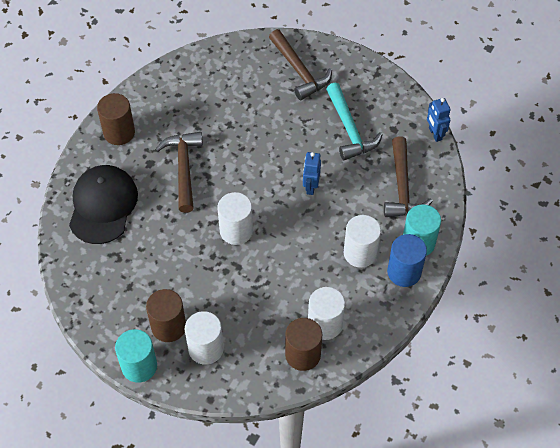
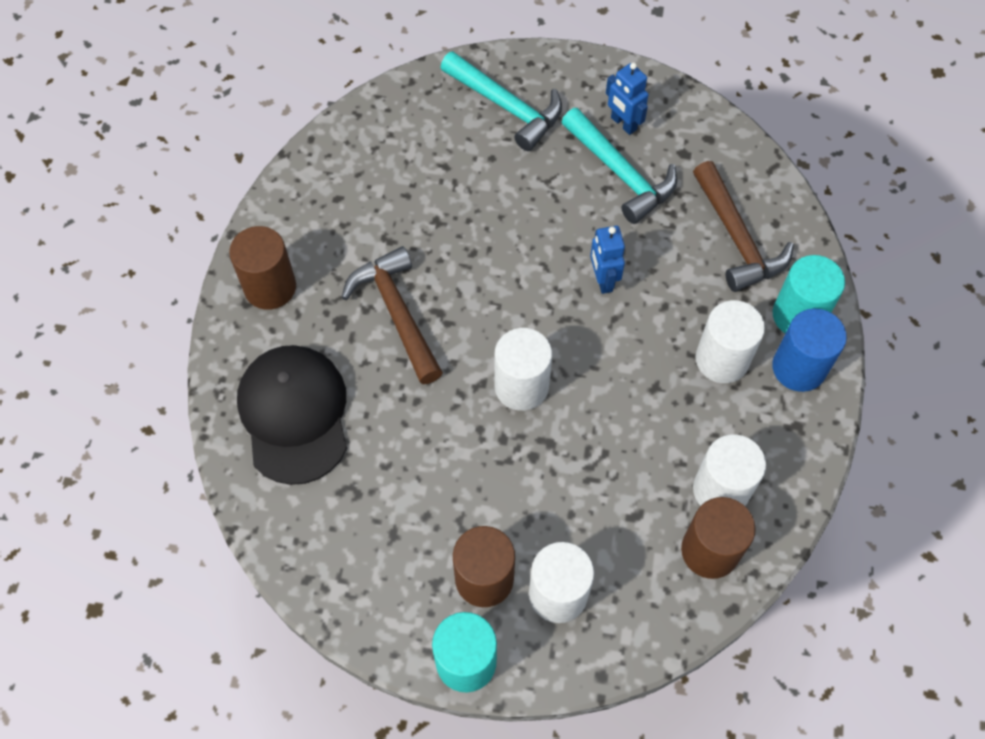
camera: 20 degrees left, 5 degrees up
(299, 71) = (507, 107): brown hammer -> turquoise hammer
(435, 134) = (746, 142): blue robot -> blue robot (623, 124)

